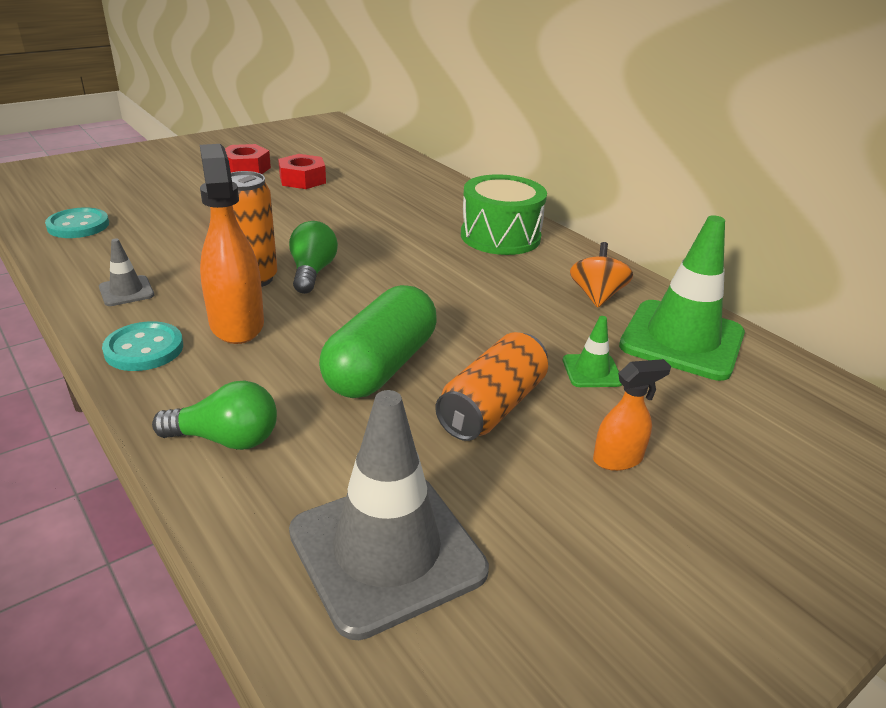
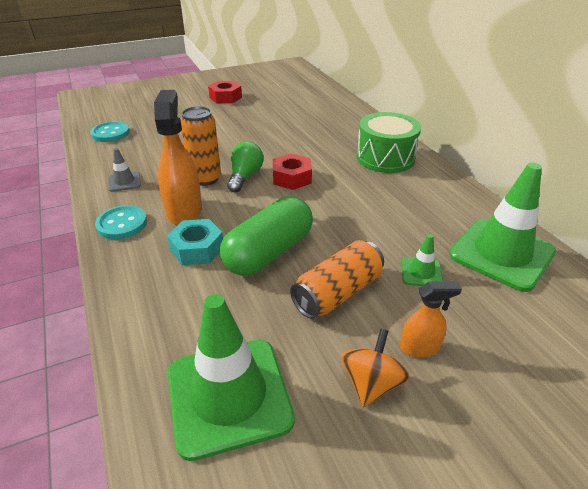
camera: 15 degrees right, 5 degrees up
(226, 439) = (151, 295): green light bulb -> none
(274, 371) = (197, 249): none -> turquoise nut
(302, 179) = (260, 107): red nut -> red nut (292, 178)
(387, 551) = (229, 395): grey traffic cone -> green traffic cone
(596, 296) = (444, 211): orange spinning top -> orange spinning top (371, 383)

